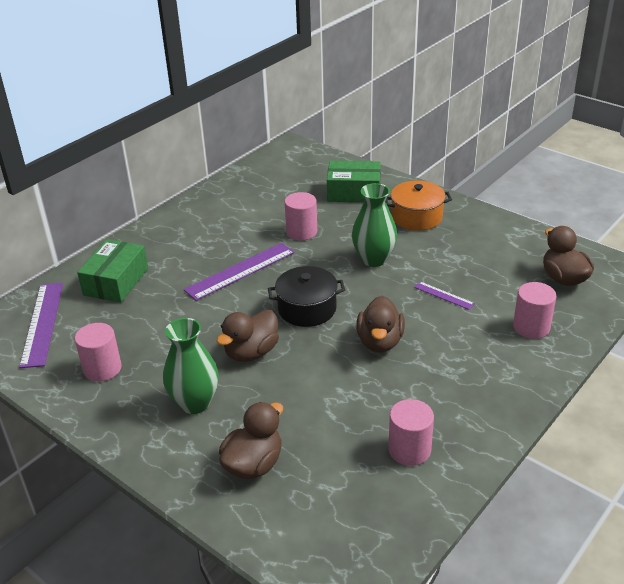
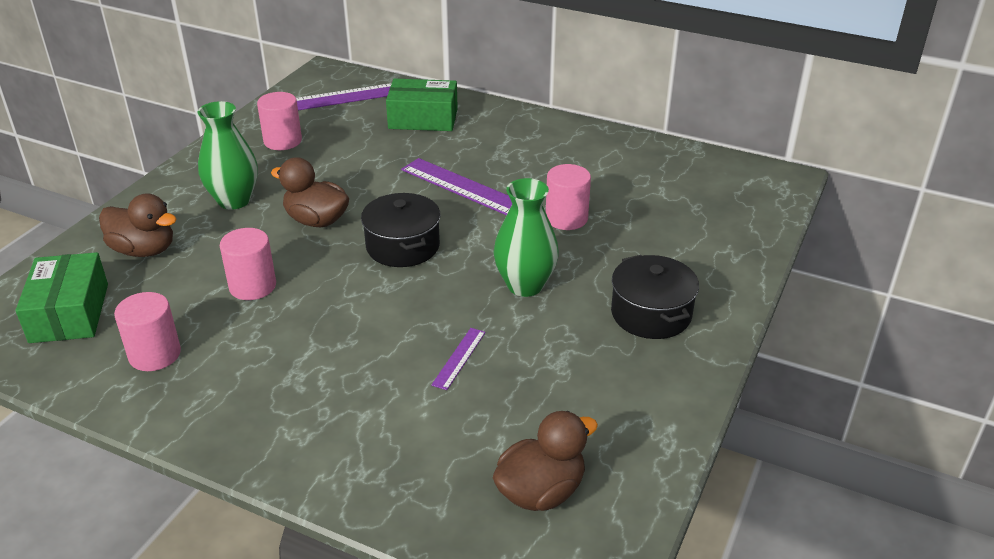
camera: 75 degrees right, 0 degrees up
(354, 192) = (689, 247): green box -> green box (69, 313)
(380, 342) = (347, 311): brown duck -> none
(416, 217) = (651, 314): orange pot -> black pot
(531, 327) = (402, 454): pink cylinder -> pink cylinder (252, 286)

